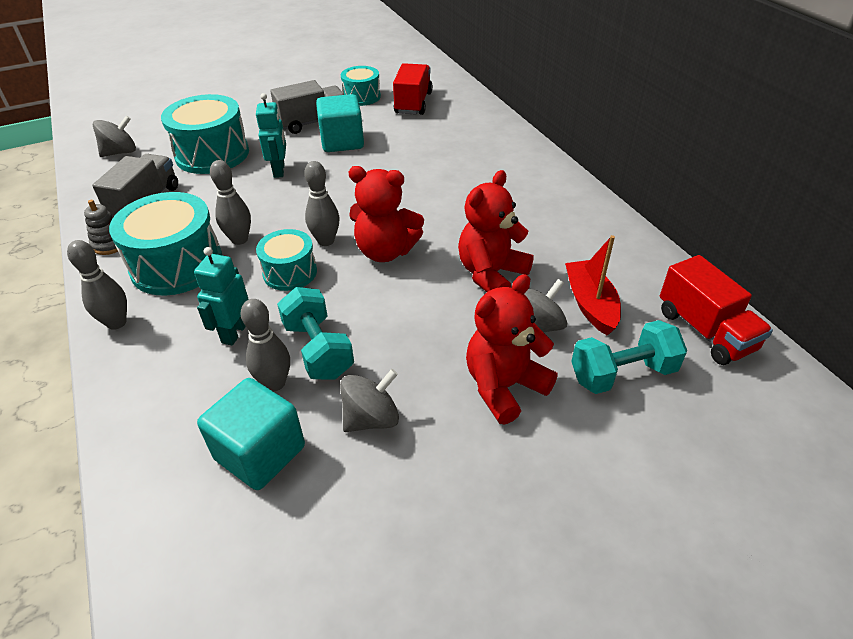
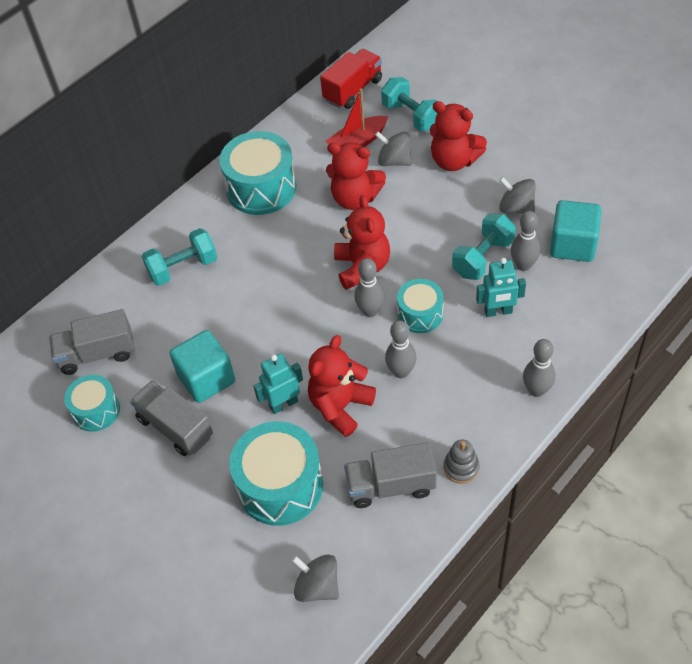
camera: 110 degrees left, 10 degrees up
(177, 265) = (456, 396): turquoise drum -> turquoise drum (261, 188)
(244, 197) = (340, 406): none -> red teddy bear
(413, 103) = (97, 354): red truck -> grey truck
(472, 151) = (183, 268): none -> turquoise dumbbell

